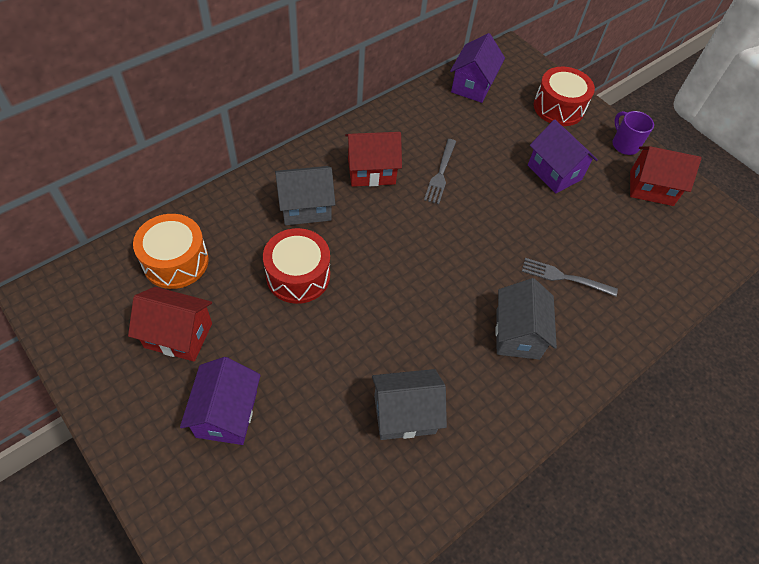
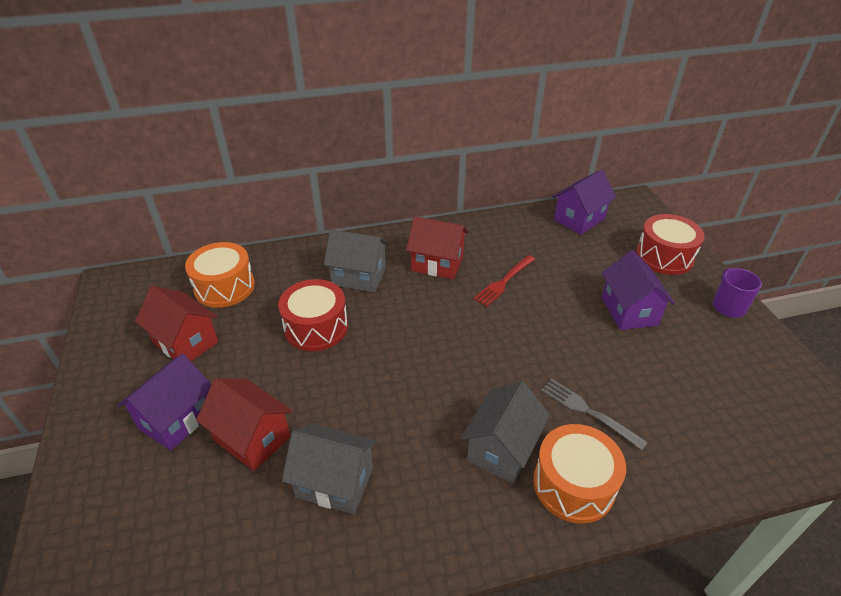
camera: 30 degrees right, 15 degrees down
(441, 173) = (504, 282): grey fork -> red fork
(581, 343) = (573, 485): none -> orange drum
(651, 188) = (743, 355): red house -> red house (252, 438)

